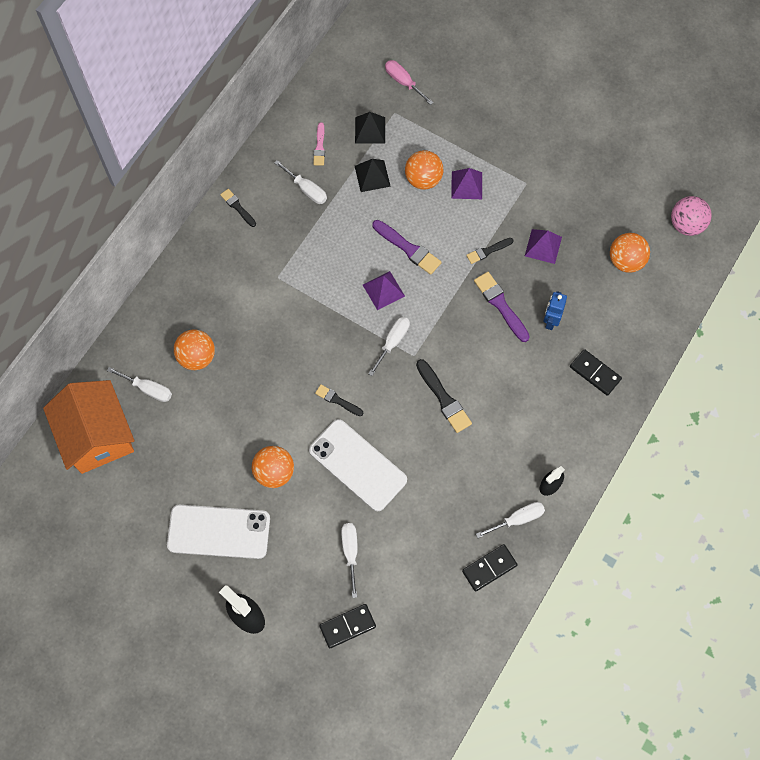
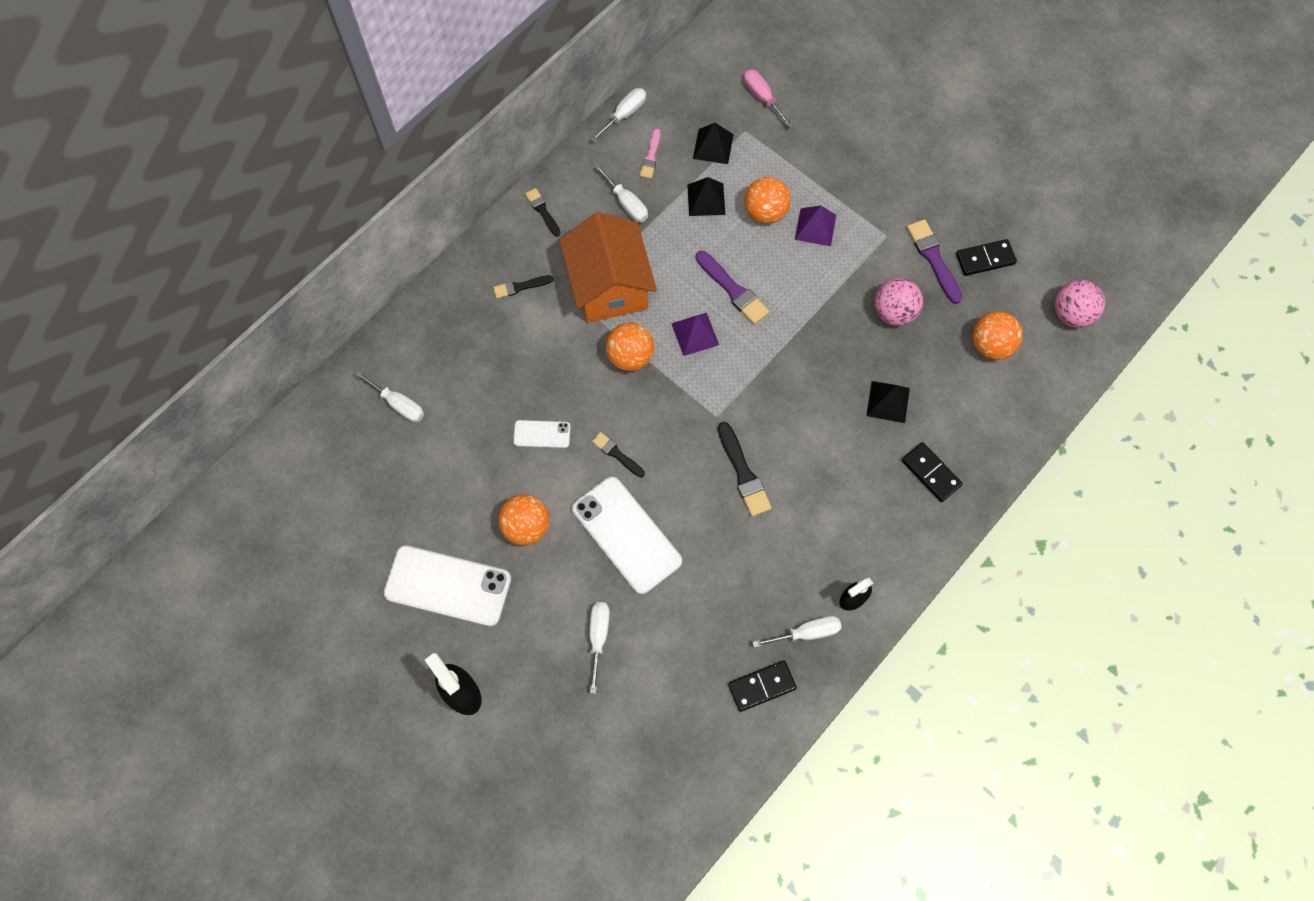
camera: 10 degrees right, 0 degrees up
(97, 436) = (329, 449): orange house -> orange house (609, 286)
(197, 357) = (462, 376): orange ball -> orange ball (630, 356)
(272, 394) = (542, 434): none -> white phone
(347, 626) = (578, 726): black domino -> black domino (985, 259)
(393, 342) = (695, 396): white screwdriver -> white screwdriver (624, 114)
(488, 251) = (827, 307): black brush -> black brush (520, 287)
(500, 305) = (831, 373): purple brush -> purple brush (933, 258)
(543, 246) = (894, 312): purple pyramid -> pink ball
(550, 321) = (888, 402): blue robot -> black pyramid

